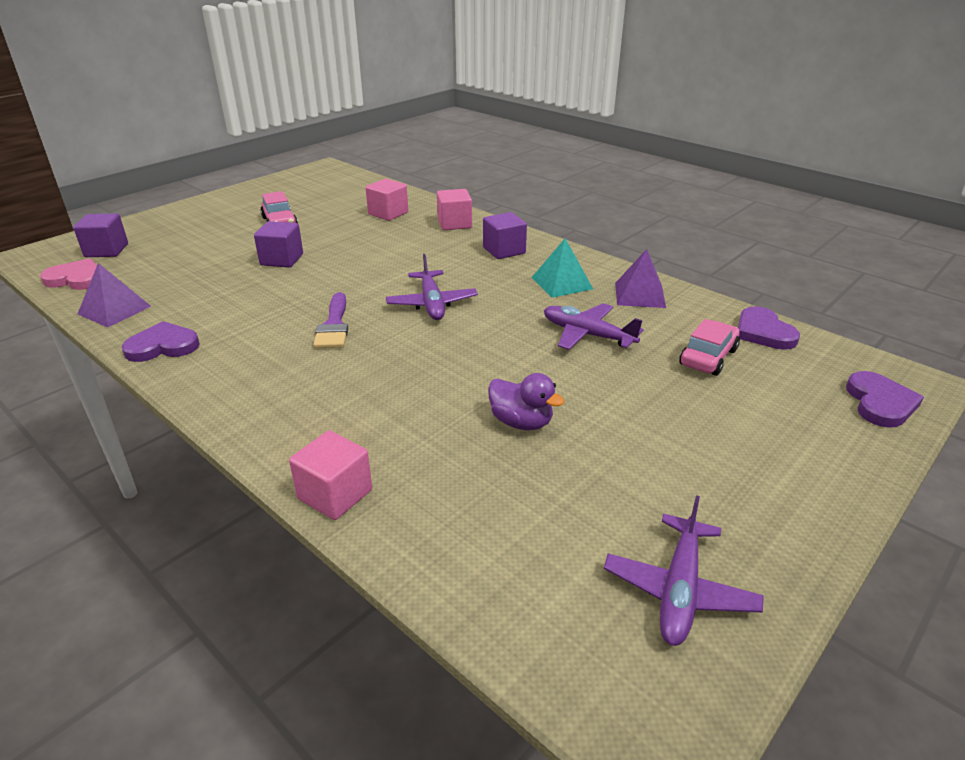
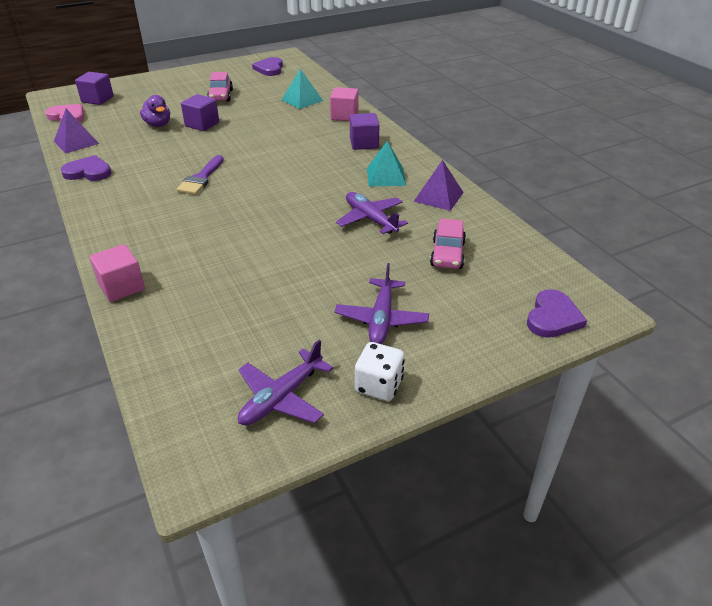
camera: 20 degrees right, 5 degrees up
(388, 213) = (302, 100): pink cube -> turquoise pyramid
(432, 303) = (278, 175): purple plane -> purple plane (381, 319)
(521, 422) = (271, 270): purple duck -> purple duck (158, 124)
(708, 357) = (447, 254): pink car -> pink car turned 135 degrees clockwise
(763, 332) = (511, 244): purple heart -> purple heart (269, 69)
(779, 537) = (379, 385): none -> white dice

